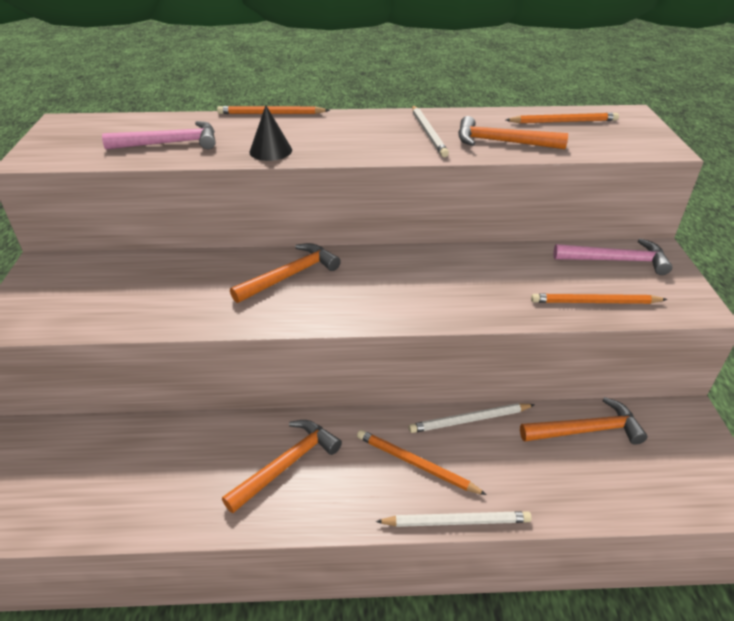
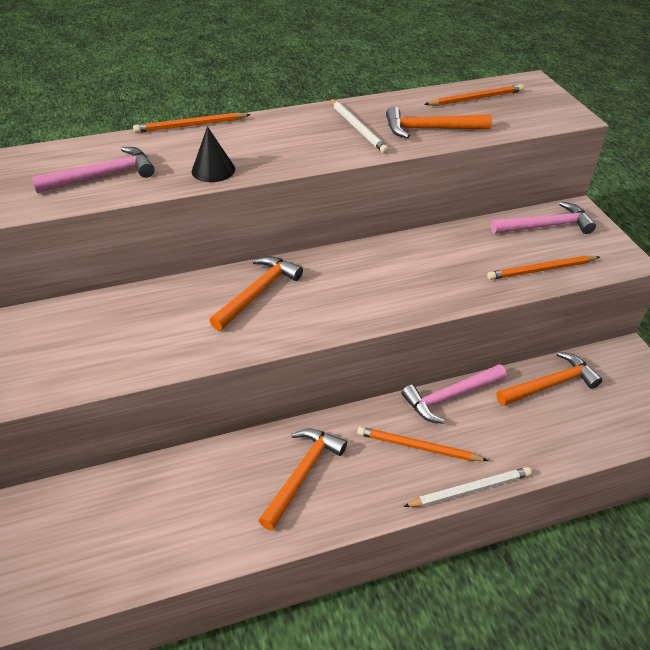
camera: 15 degrees left, 5 degrees up
(469, 420) = (450, 396): white pencil -> pink hammer

